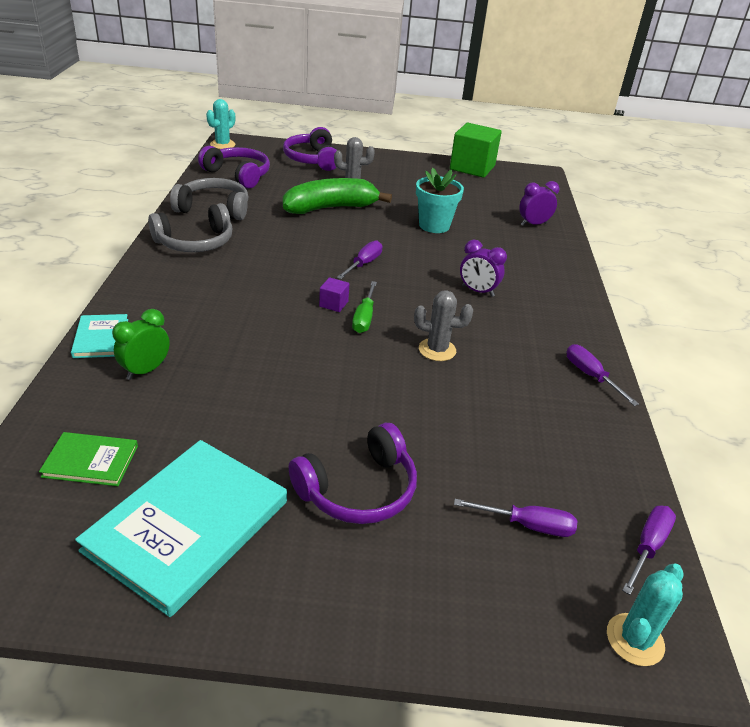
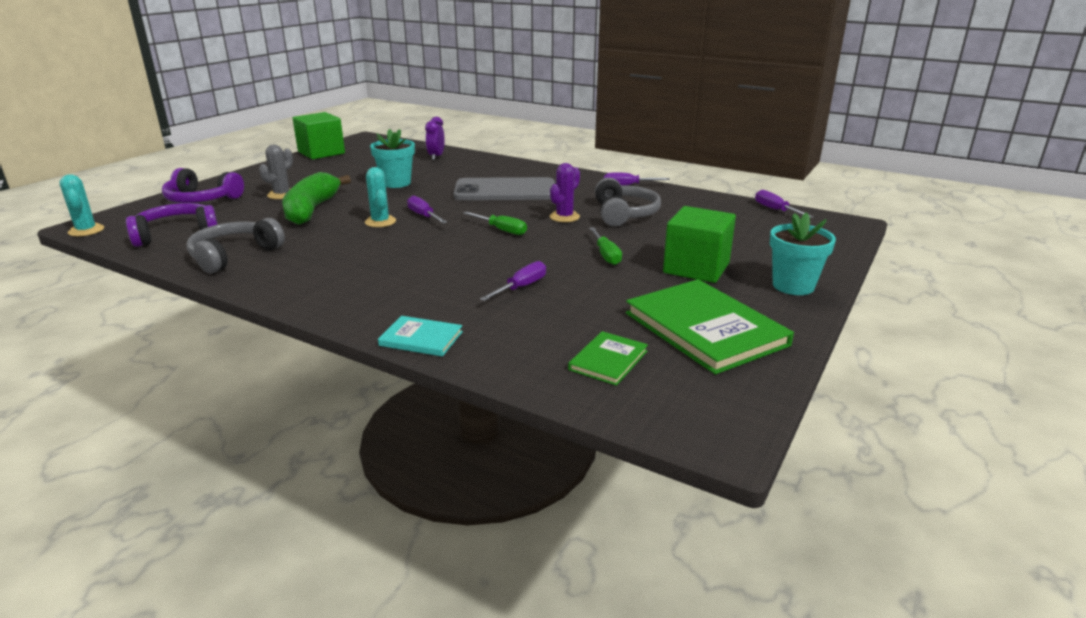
camera: 60 degrees left, 10 degrees down
(145, 370) = (496, 323): green clock -> none
(187, 525) = (705, 329): turquoise book -> green book
(195, 242) = (292, 273): grey headphones -> grey headphones (624, 214)
(333, 304) = (471, 236): purple cube -> none
(348, 405) = (606, 255): none -> green screwdriver
(358, 489) = (696, 268): purple headphones -> green cube
(358, 601) = (793, 286): none -> turquoise flower pot
(437, 350) = (564, 217): grey cactus -> purple cactus
(477, 291) = (505, 191): purple clock -> grey phone
(527, 525) = (748, 231): purple screwdriver -> purple screwdriver (521, 287)
(635, 639) = (836, 228): turquoise cactus -> turquoise cactus (380, 222)

